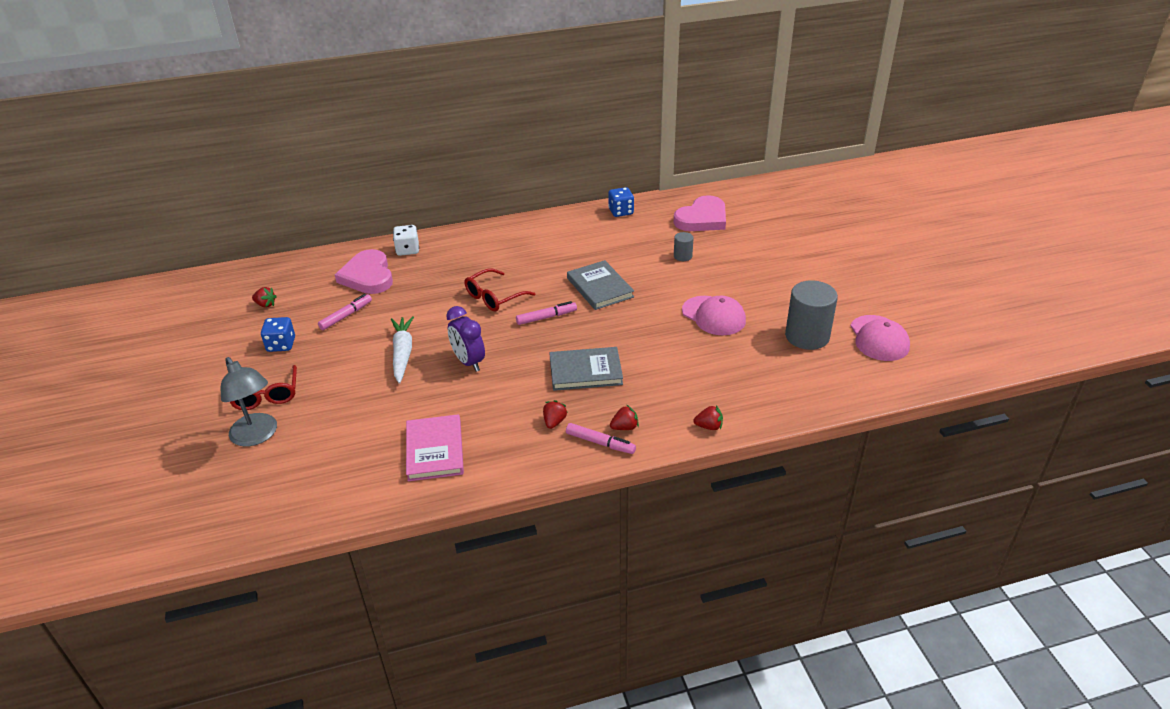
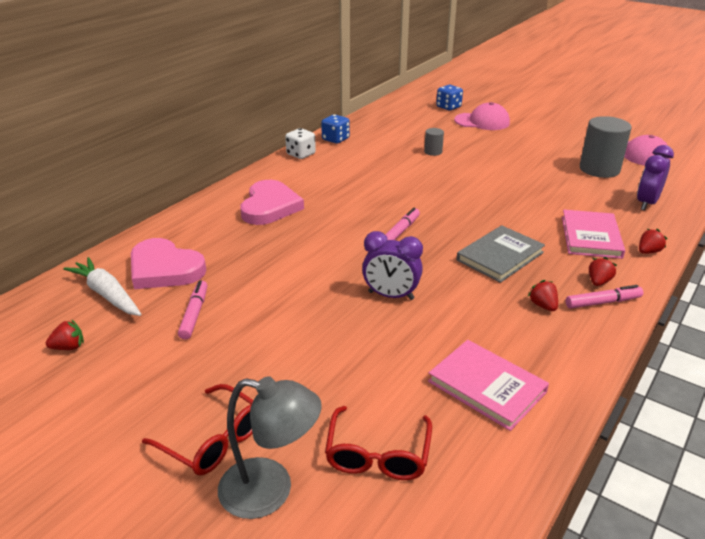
camera: 40 degrees left, 5 degrees down
(281, 345) = (153, 378): blue dice -> blue dice (448, 107)
(403, 353) = (314, 319): white carrot -> white carrot (107, 294)
(407, 250) = (176, 231): white dice -> white dice (301, 154)
(495, 297) = (328, 235): red glasses -> red glasses (378, 453)
(600, 288) = (407, 194): grey book -> none
(683, 391) = (591, 237): none -> pink book
(702, 218) = (405, 125): pink heart -> pink heart (270, 206)
(713, 316) = (521, 180): pink cap -> pink cap (482, 121)
(790, 387) = (646, 203): none -> purple clock

